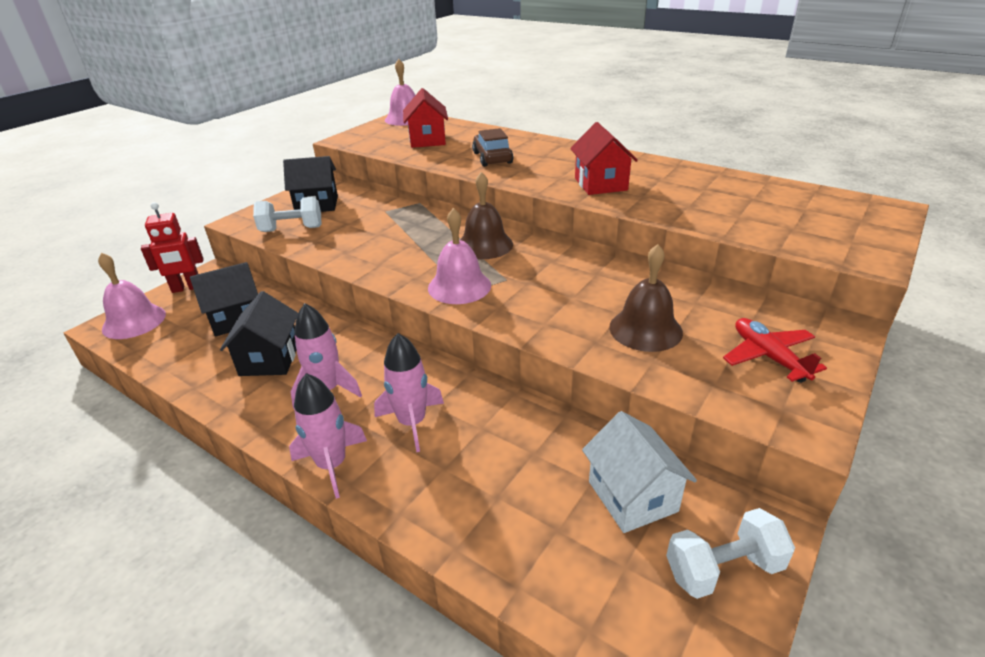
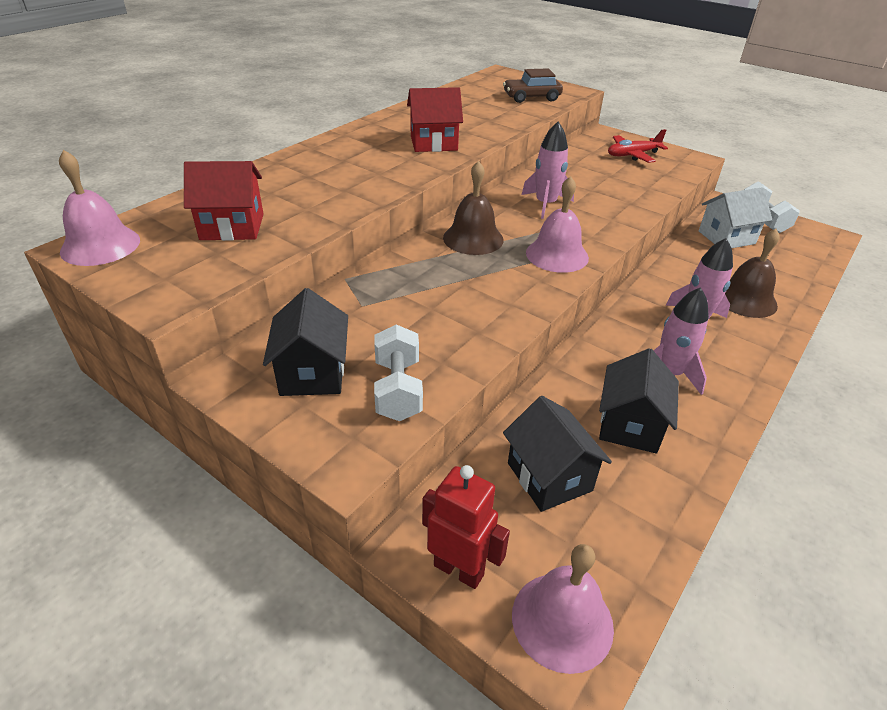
camera: 90 degrees left, 5 degrees up
(187, 288) = (459, 569): red robot -> red robot turned 45 degrees counterclockwise
(270, 359) = (630, 425): black house -> black house turned 75 degrees counterclockwise
(332, 465) = (759, 361): pink rocket -> pink rocket (545, 204)
(492, 158) = (333, 187): brown car -> brown car (531, 97)
(645, 329) = (611, 184): brown bell -> brown bell (745, 299)

